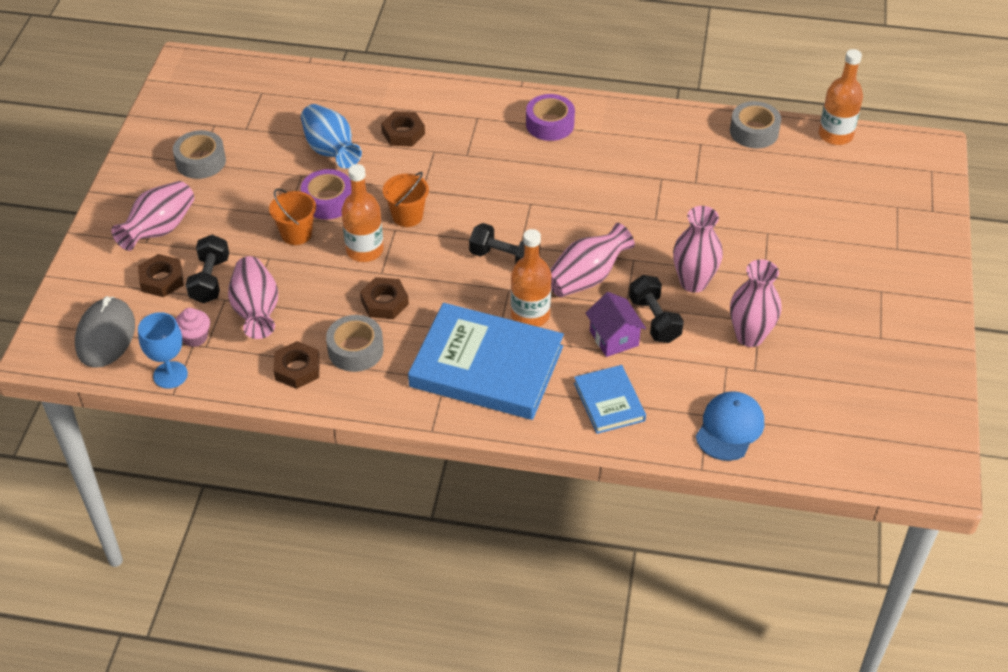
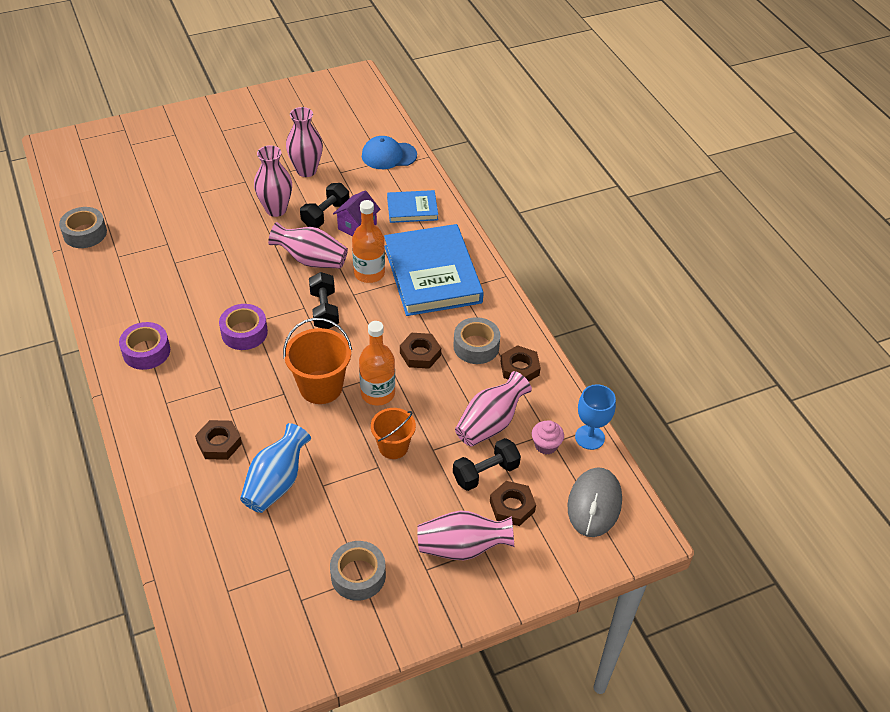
camera: 125 degrees left, 0 degrees up
(105, 335) = (594, 504): grey mouse -> grey mouse turned 45 degrees counterclockwise
(328, 201) = (341, 448): purple tape -> purple tape (244, 332)
(407, 216) = (321, 387): orange bucket -> orange bucket, size x1.52
(609, 402) = (412, 209): blue book -> blue book turned 45 degrees clockwise
(835, 135) = (64, 192): orange bottle -> none

